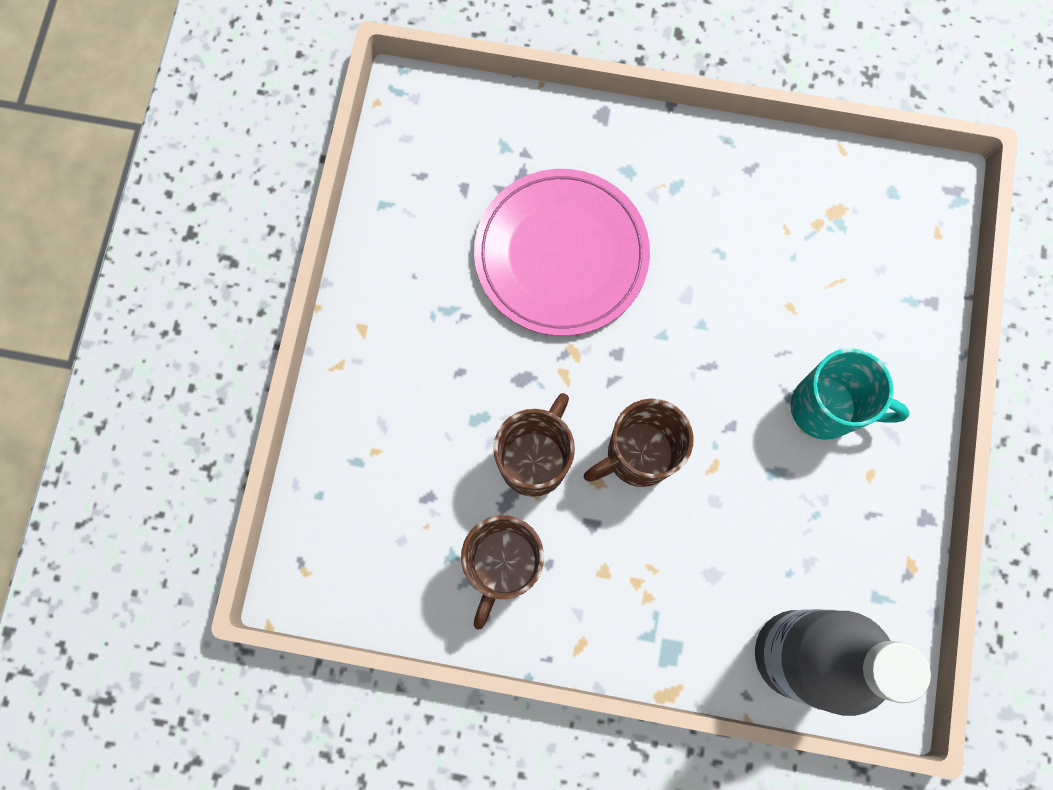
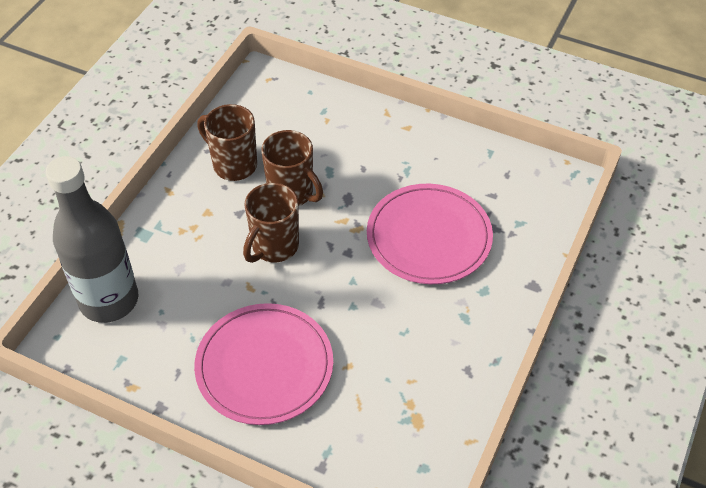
camera: 105 degrees right, 25 degrees down
(637, 455) = (274, 247): brown mug -> brown mug turned 135 degrees counterclockwise
(826, 408) = (264, 366): turquoise mug -> pink plate

